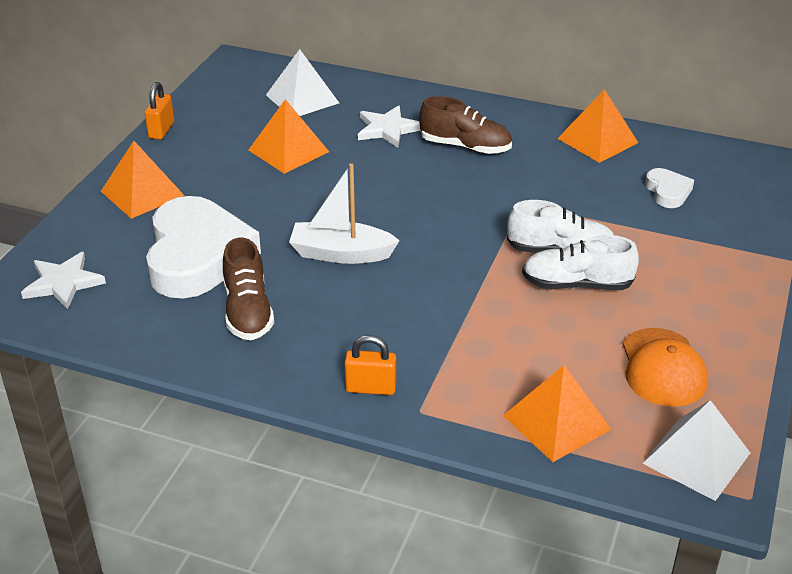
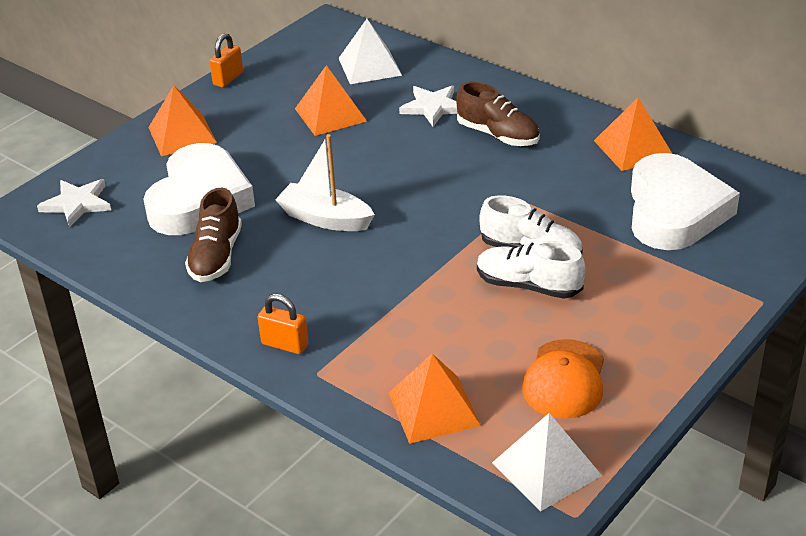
camera: 20 degrees right, 0 degrees up
(668, 192) = (674, 211): white heart -> white heart, size x2.26

